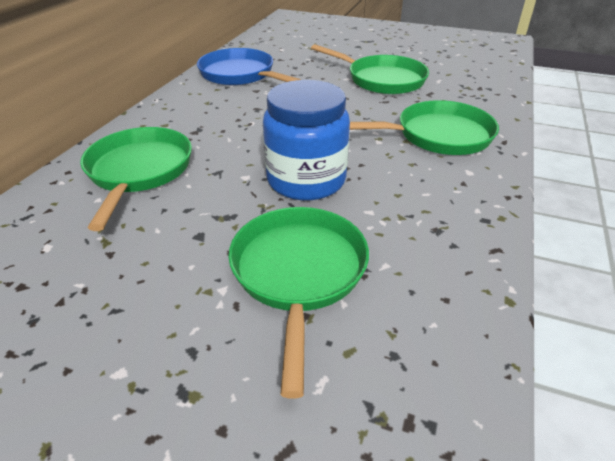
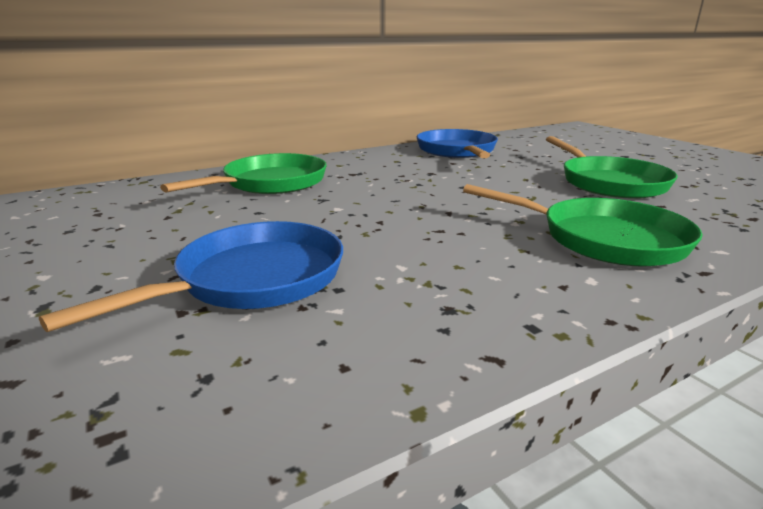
camera: 40 degrees right, 15 degrees down
(298, 273) = (252, 279): green pan -> blue pan
(306, 180) = (384, 226): blue jar -> none

